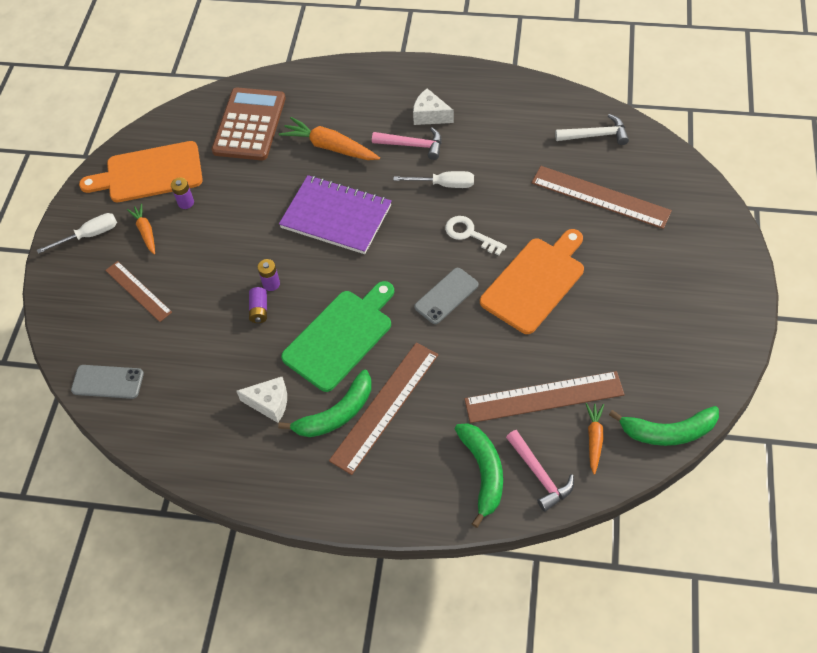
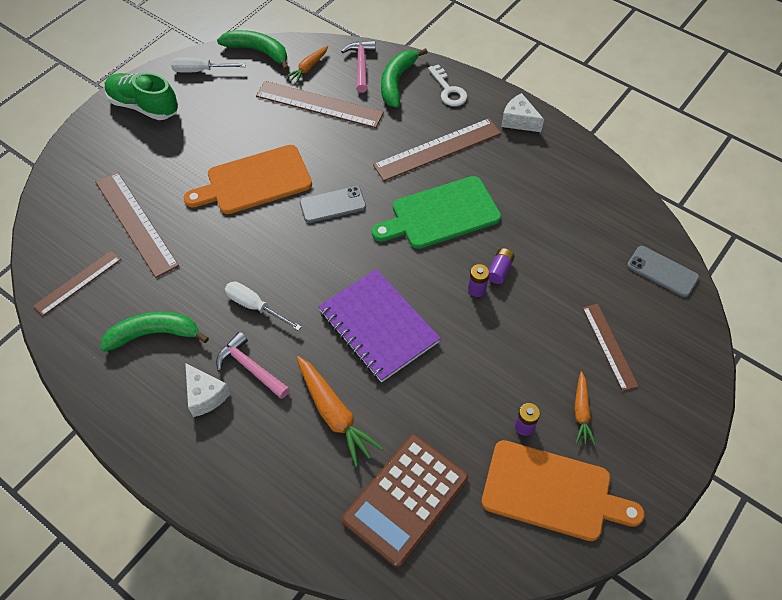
camera: 155 degrees left, 0 degrees up
(89, 235) = (646, 440): white screwdriver -> white screwdriver (200, 70)
(270, 403) = (526, 191): white cheese -> white cheese (519, 121)
(336, 414) = (477, 161): green banana -> green banana (154, 334)
(470, 234) = (272, 246): white key -> white key (448, 90)
(595, 135) = (78, 282): white hammer -> brown ruler
(713, 302) = (144, 106): none -> green shoe

